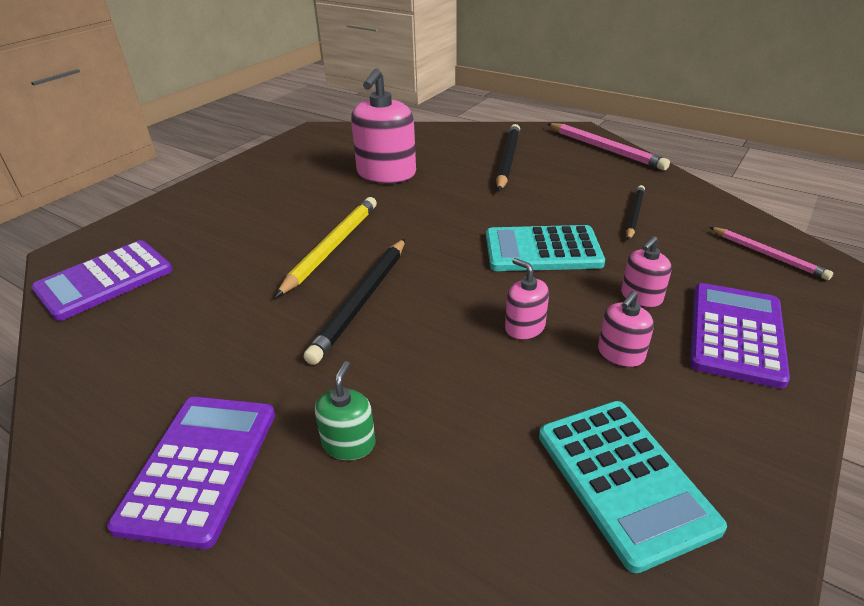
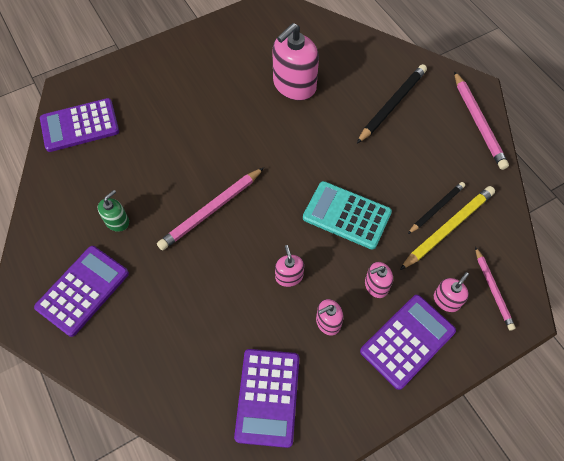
camera: 25 degrees right, 25 degrees up
(332, 247) = (218, 152): yellow pencil -> yellow pencil (448, 228)
(349, 443) = (154, 310): green soap dispenser -> green soap dispenser (117, 221)
(362, 301) = (211, 210): black pencil -> pink pencil
(624, 479) = (268, 397): turquoise calculator -> purple calculator
(732, 281) = (446, 300): none -> pink soap dispenser

